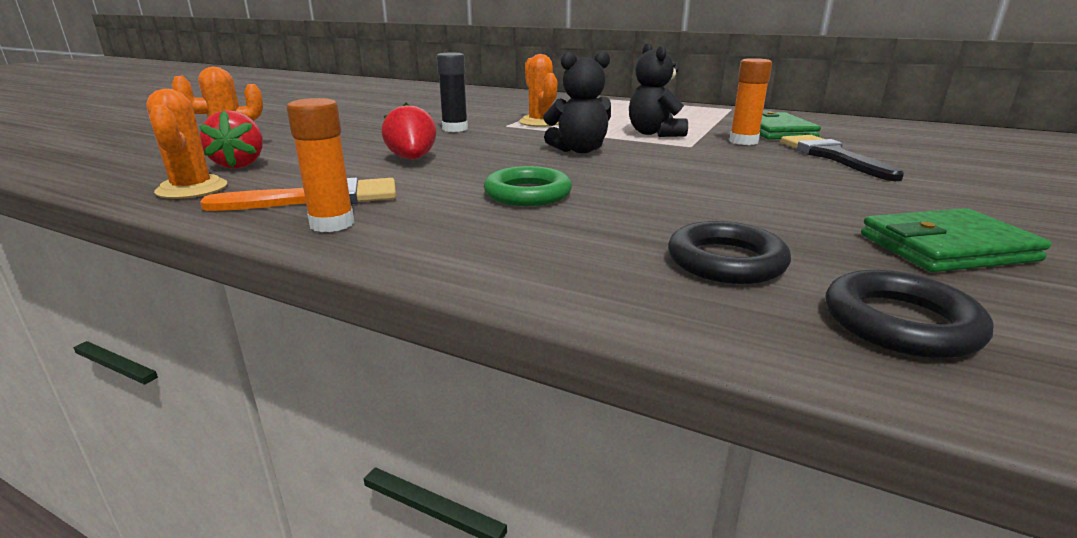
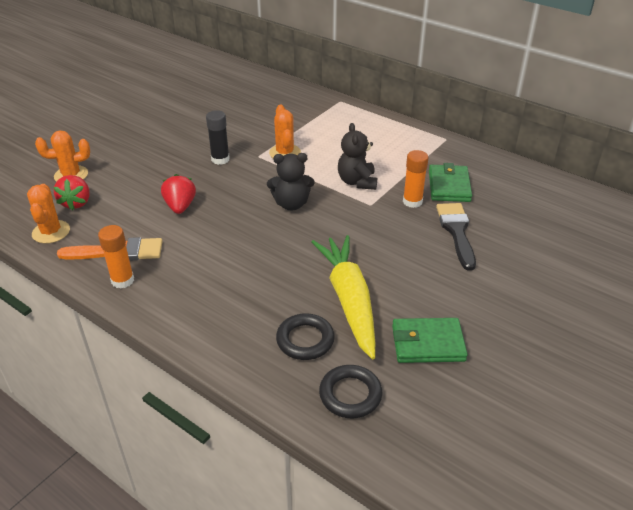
camera: 10 degrees right, 15 degrees up
(527, 194) = (235, 260): green ring -> none
(754, 216) = (349, 300): none -> yellow carrot

